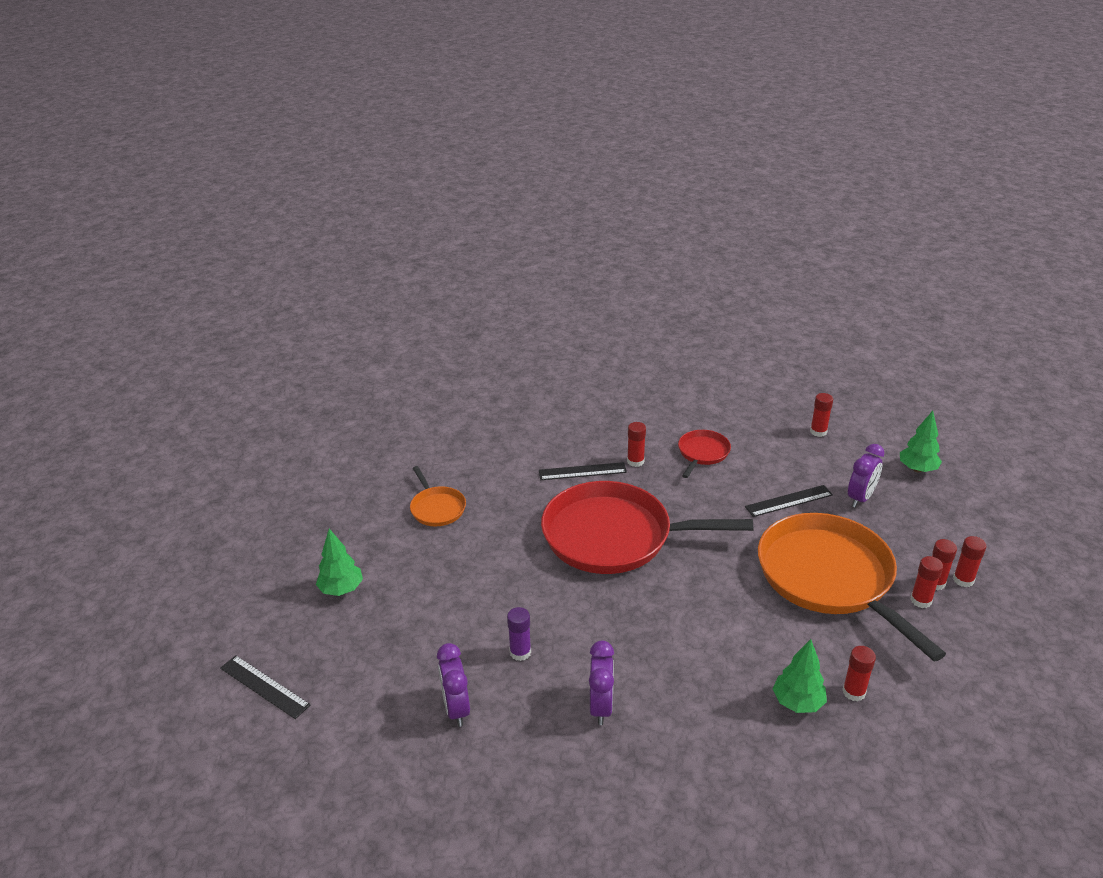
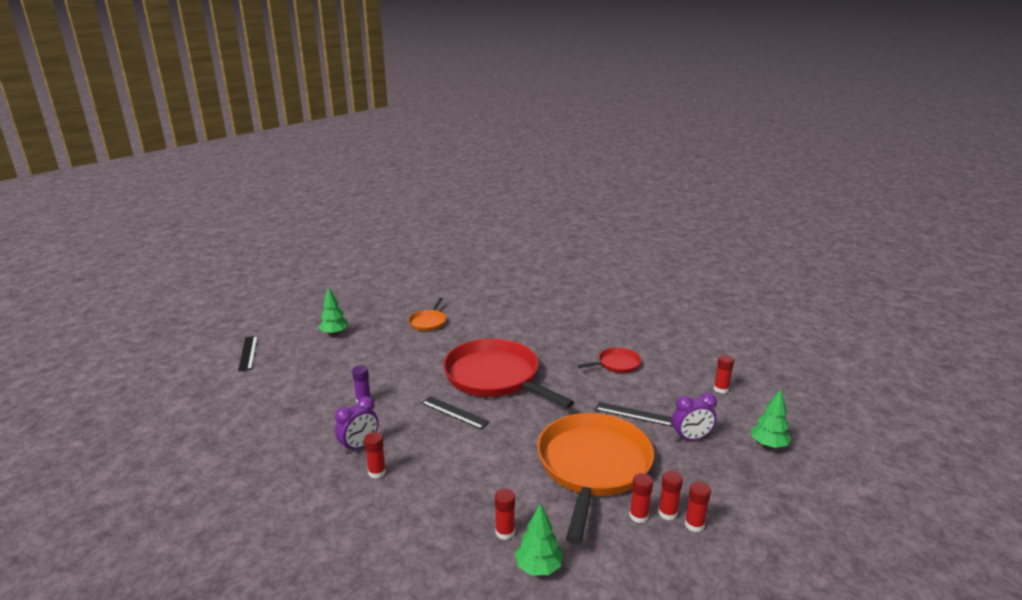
camera: 40 degrees right, 10 degrees down
(456, 708) = (299, 406): purple clock -> none
(582, 471) = (528, 340): black ruler -> black ruler (454, 412)
(635, 461) = (567, 349): red glue stick -> red glue stick (377, 472)
(797, 702) = (461, 514): green tree -> green tree (538, 567)

